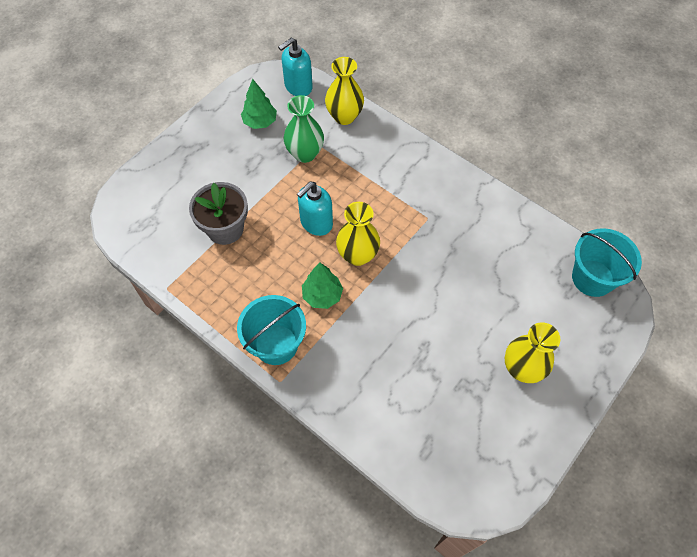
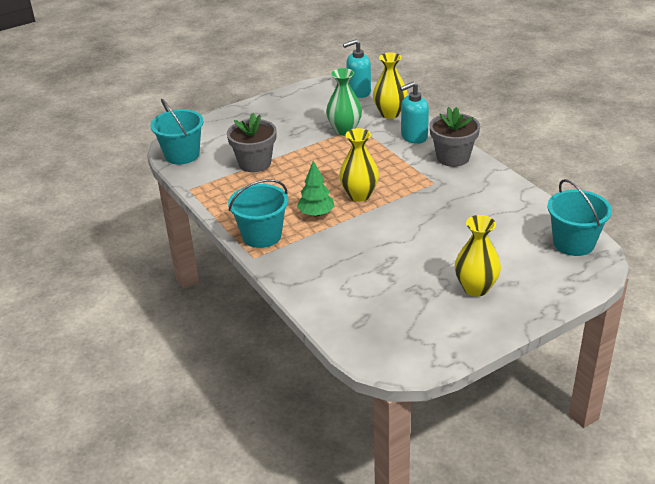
camera: 20 degrees right, 25 degrees down
(136, 233) = (182, 155): none -> turquoise bucket
(260, 122) = (316, 107): green tree -> none
(316, 223) = (333, 171): turquoise soap dispenser -> turquoise soap dispenser (414, 137)
(434, 174) = (453, 157): none -> grey flower pot

